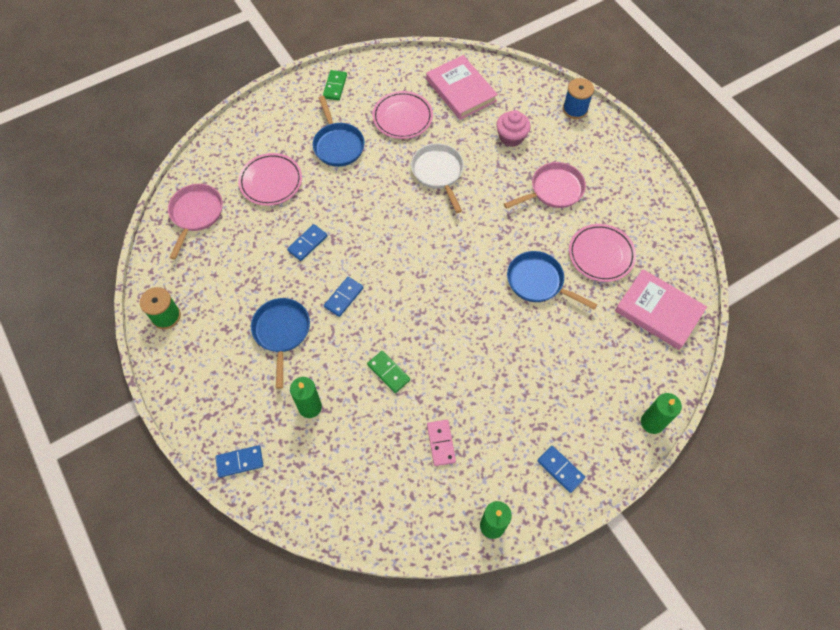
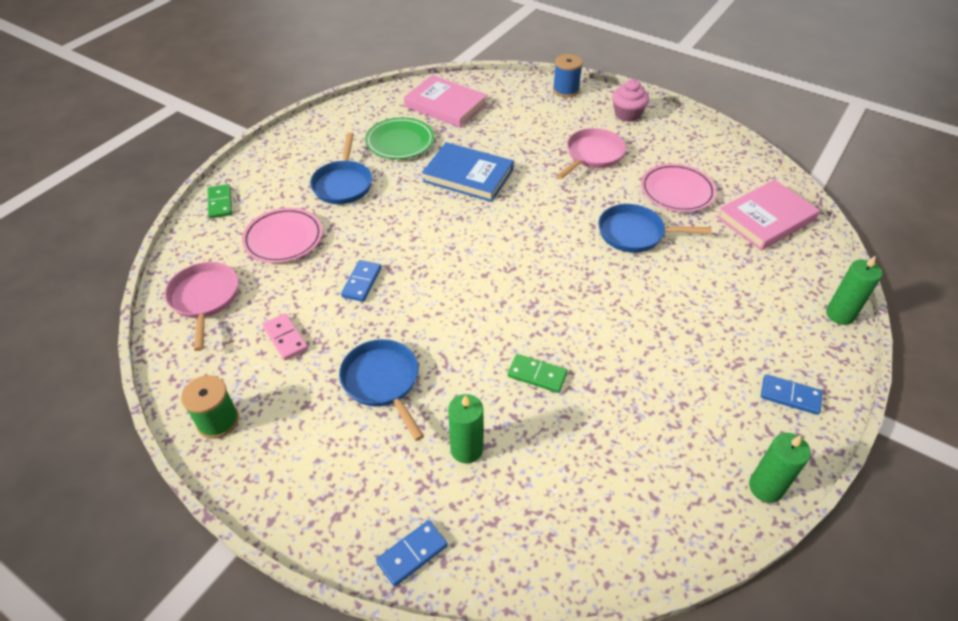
camera: 25 degrees left, 15 degrees down
(335, 86) = (310, 137): green domino -> green domino (220, 203)
(338, 145) = (343, 184): blue pan -> blue pan turned 45 degrees clockwise
(344, 297) = (437, 319): blue domino -> none
(402, 118) = (400, 142): pink plate -> green plate
(438, 173) = (468, 175): white pan -> blue book
(441, 443) = (646, 424): pink domino -> pink domino (285, 338)
(511, 137) = (521, 127): pink cupcake -> pink cupcake (627, 114)
(658, 311) = (766, 218): pink book -> pink book turned 45 degrees counterclockwise

